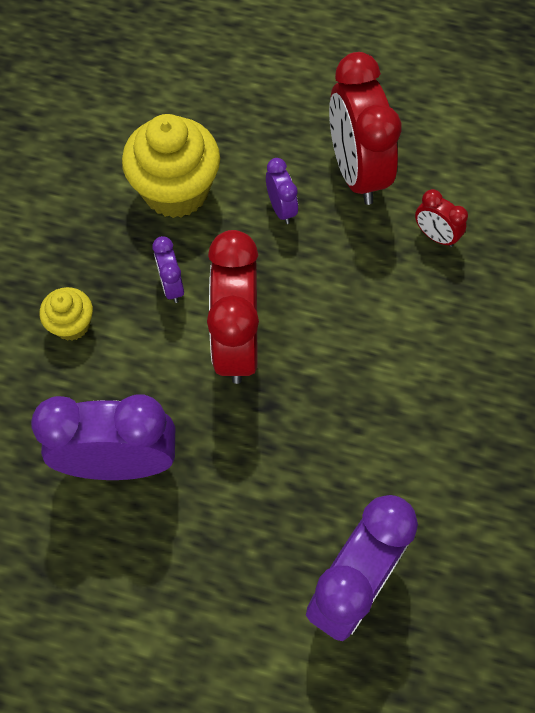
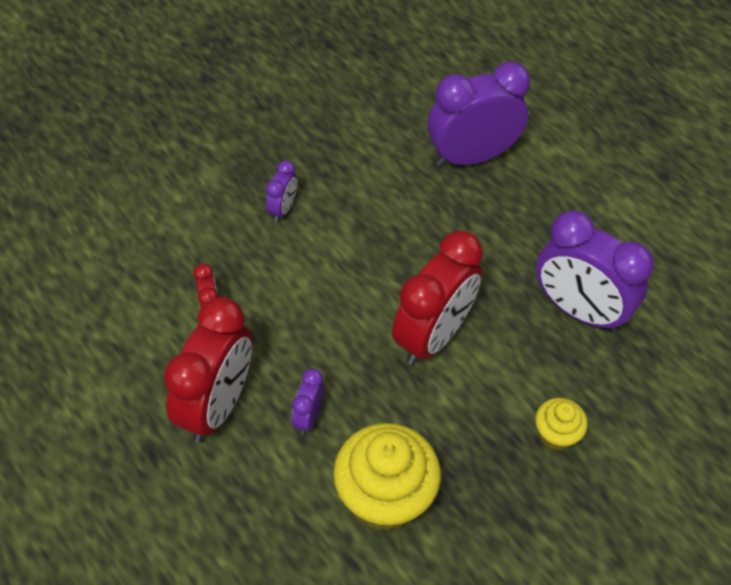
camera: 145 degrees left, 10 degrees down
(171, 286) = (451, 412): purple clock -> purple clock (282, 209)

